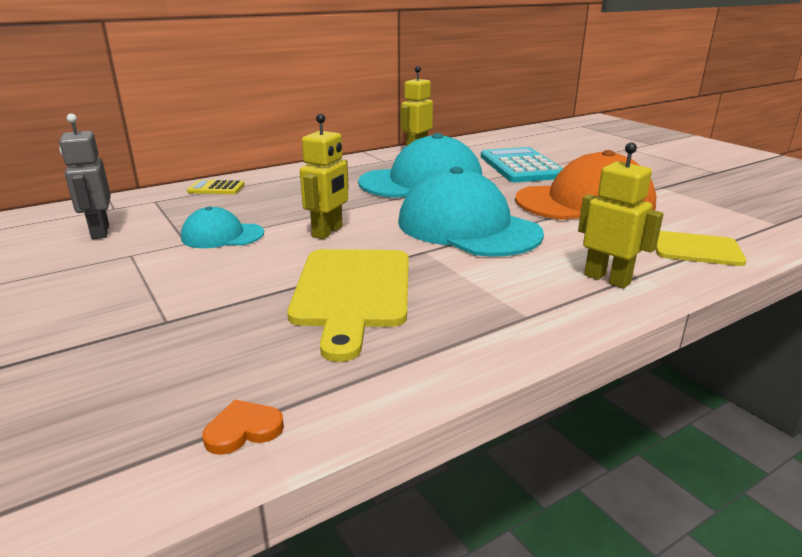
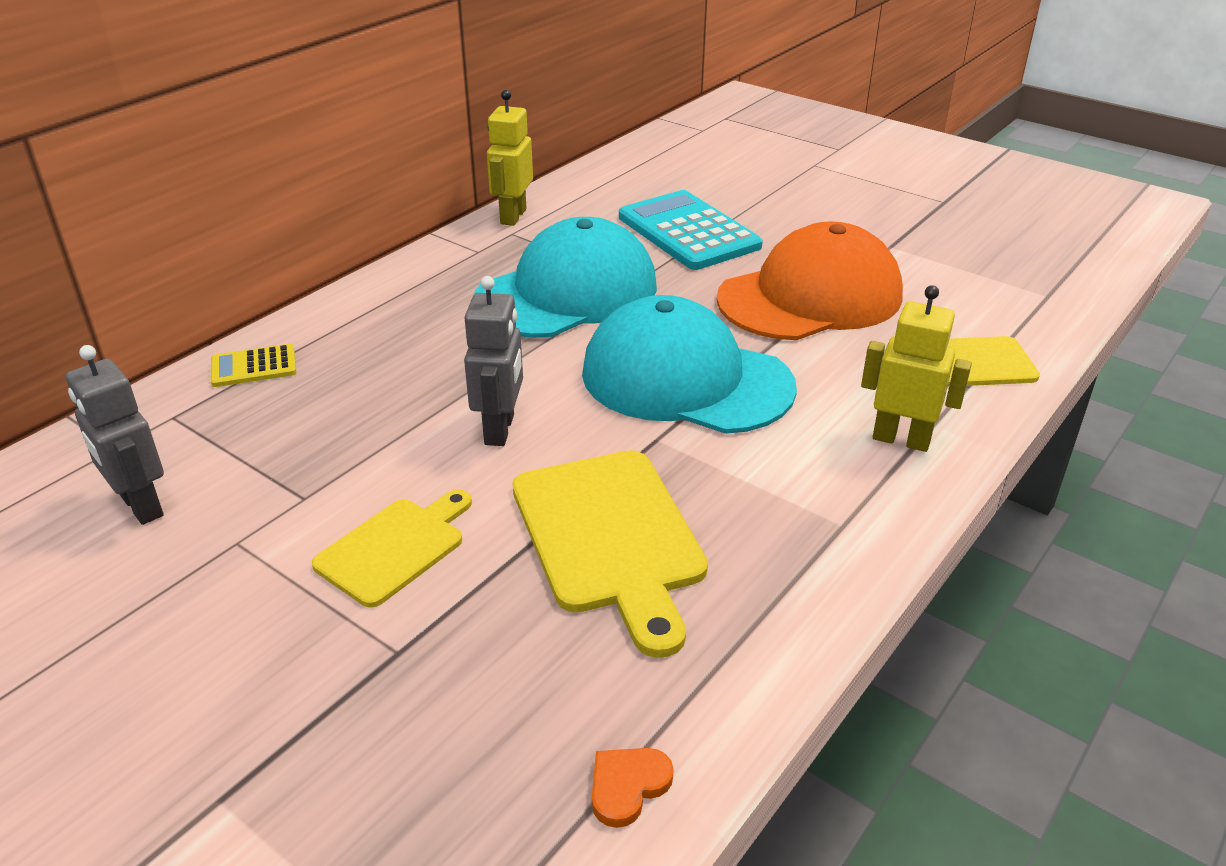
camera: 20 degrees left, 10 degrees up
(214, 273) = (395, 548): none -> yellow cutting board
(222, 235) = (348, 471): turquoise cap -> none
(328, 232) = (500, 430): yellow robot -> grey robot

